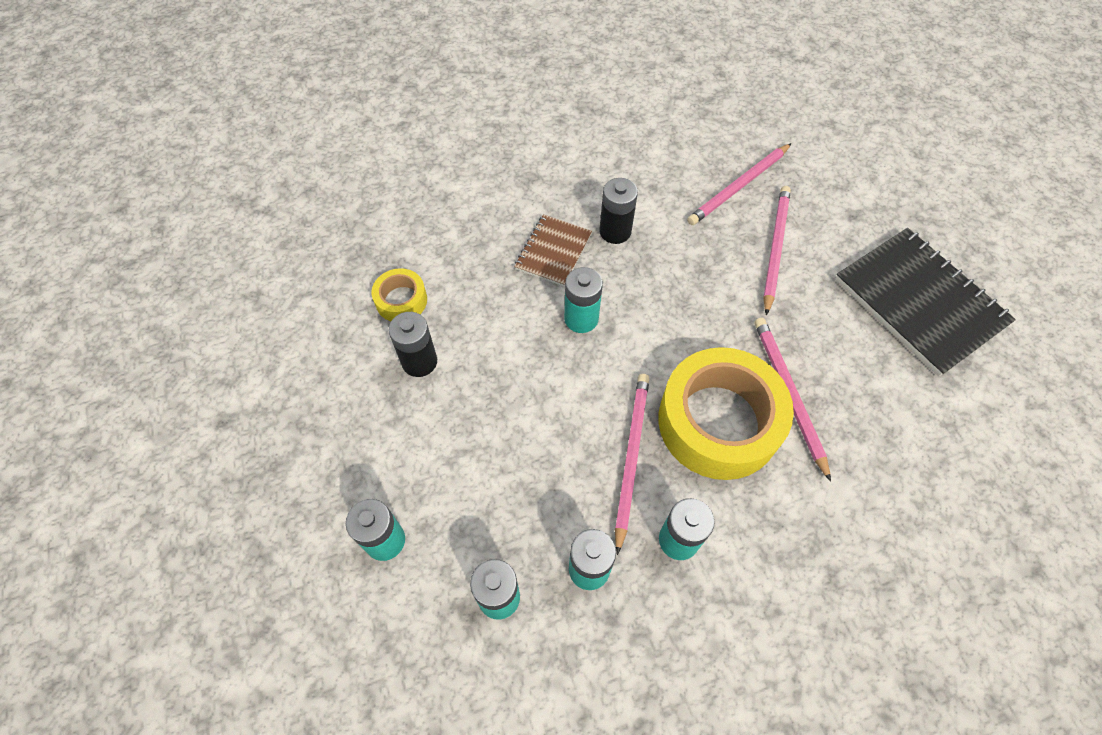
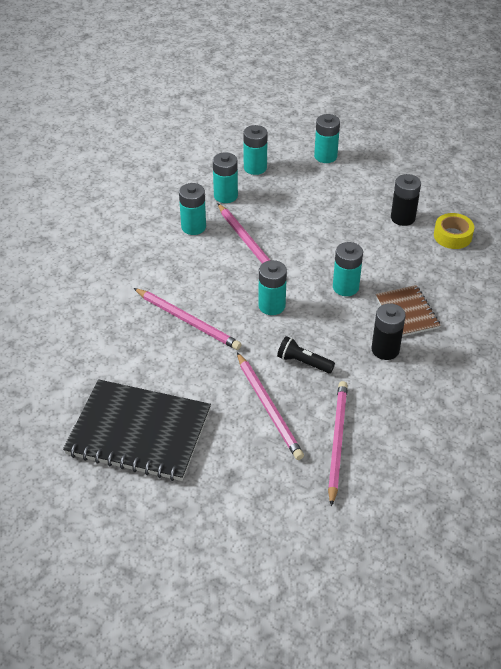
camera: 140 degrees right, 15 degrees down
(680, 350) = (271, 306): none -> turquoise battery
(704, 269) = (303, 362): none -> black flashlight
(718, 422) = (217, 284): yellow tape -> none

